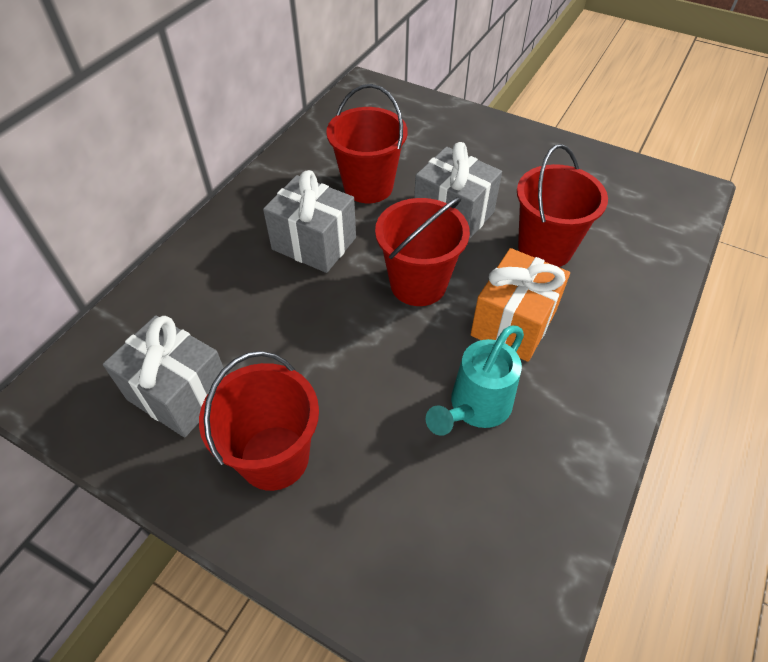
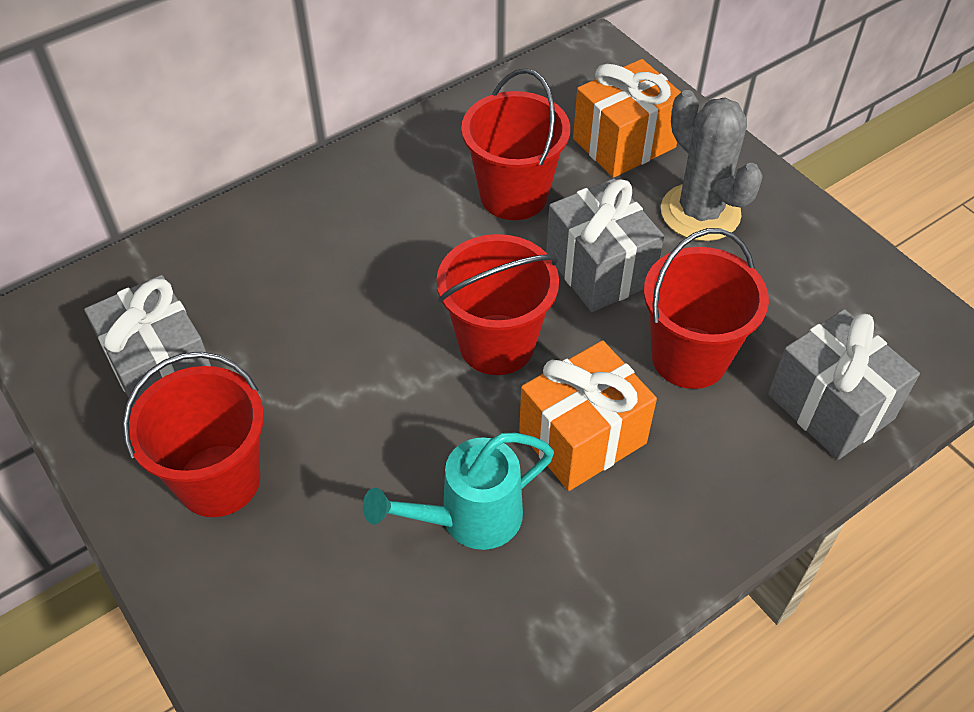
camera: 25 degrees right, 0 degrees up
(314, 243) = (403, 248): grey gift -> grey gift (830, 406)
(418, 134) = (624, 143): none -> orange gift
(492, 160) = (700, 212): none -> grey cactus

